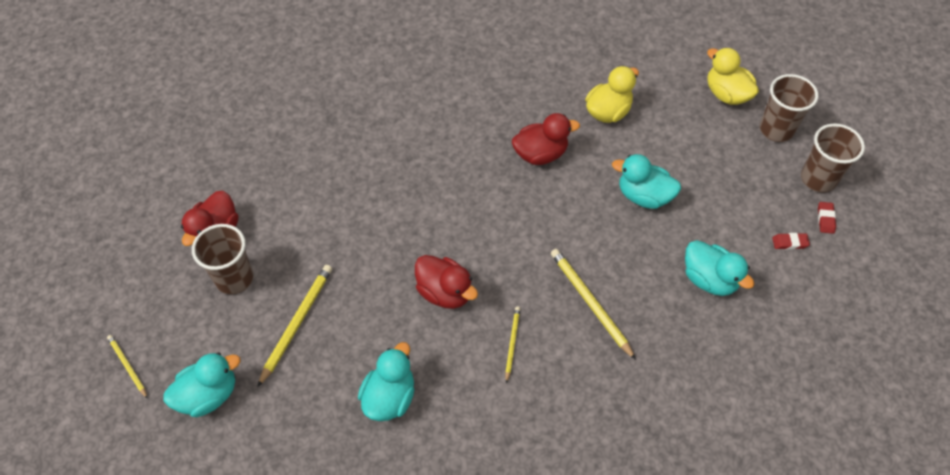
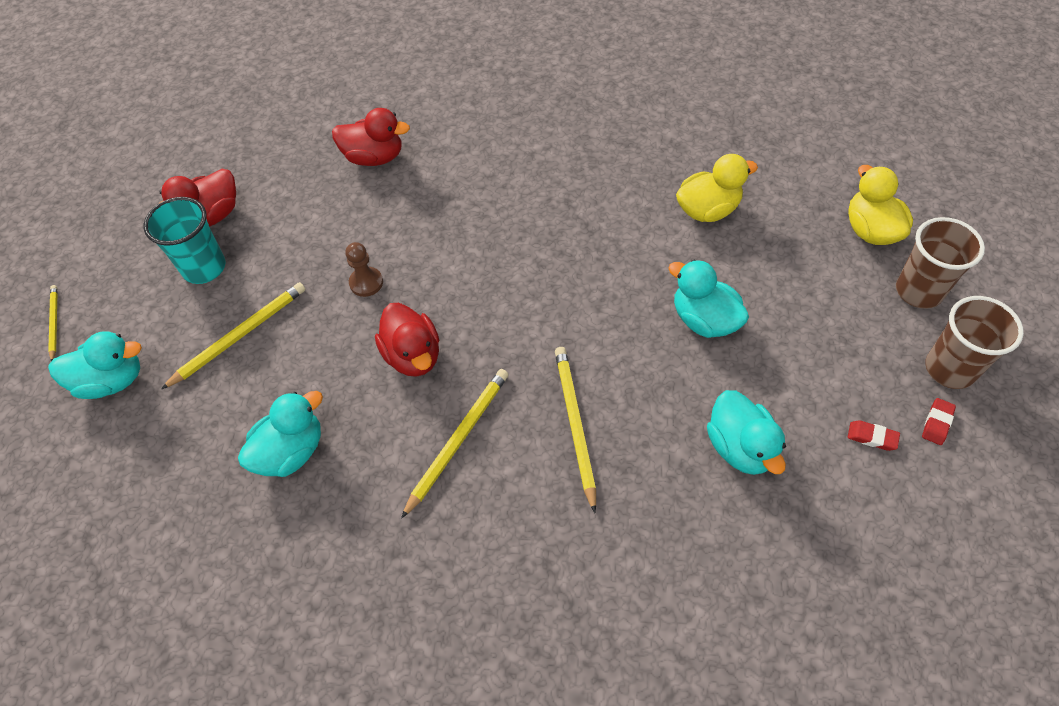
camera: 25 degrees right, 0 degrees up
(234, 278) = (204, 268): brown cup -> turquoise cup
(377, 248) = (366, 283): none -> brown pawn
(512, 343) = (458, 440): yellow pencil -> yellow pencil, size x1.74
(540, 154) = (602, 235): red duck -> red duck (374, 157)

